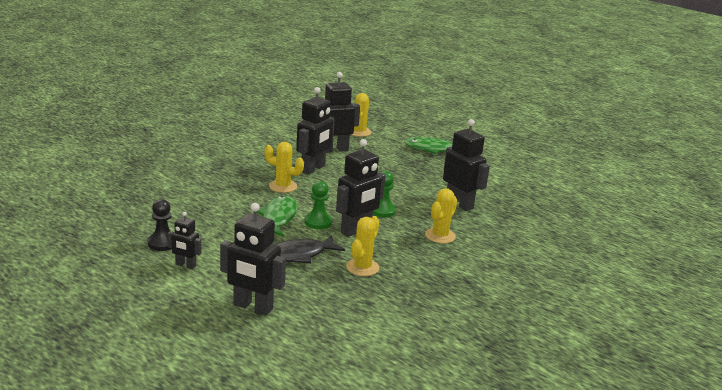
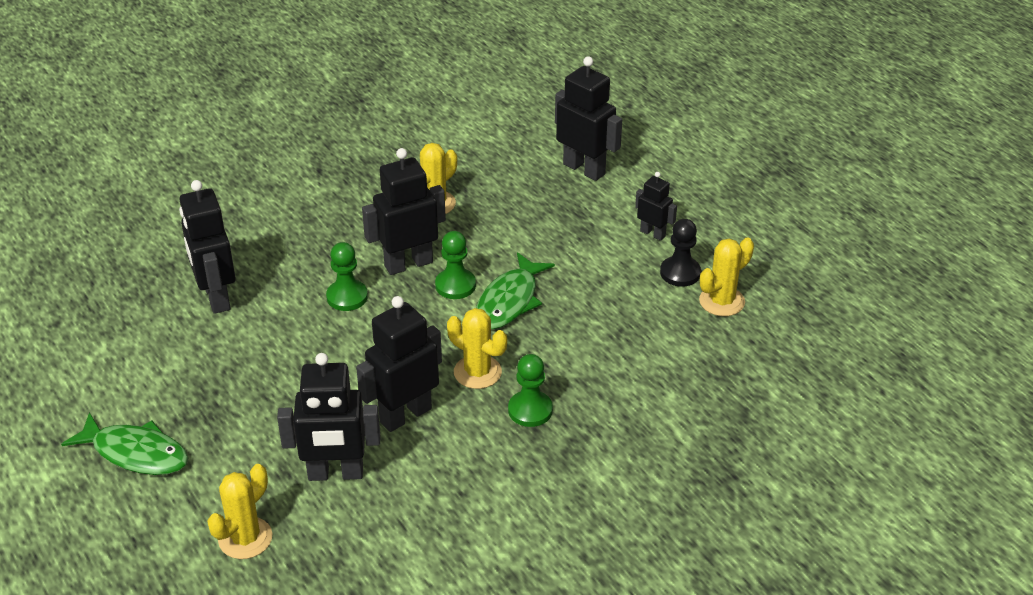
camera: 160 degrees left, 15 degrees up
(246, 175) = (530, 410): none -> green pawn
(298, 255) = (507, 231): black fish -> none
(440, 236) = (297, 240): yellow cactus -> yellow cactus (722, 301)

